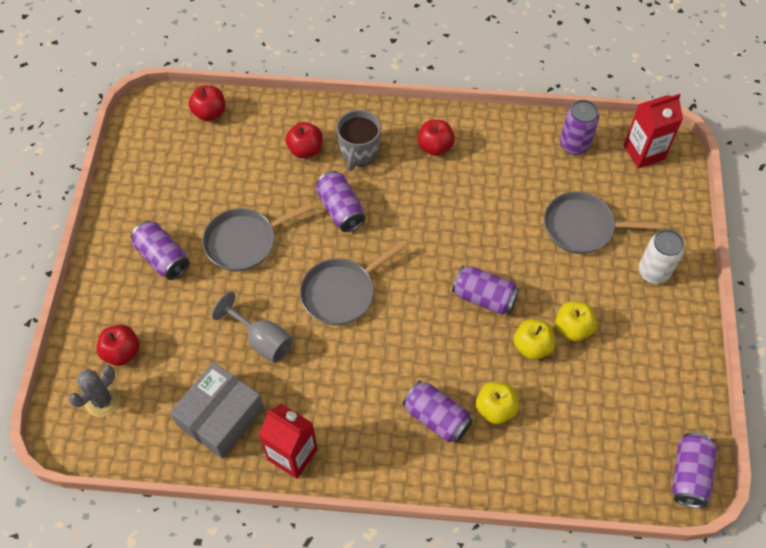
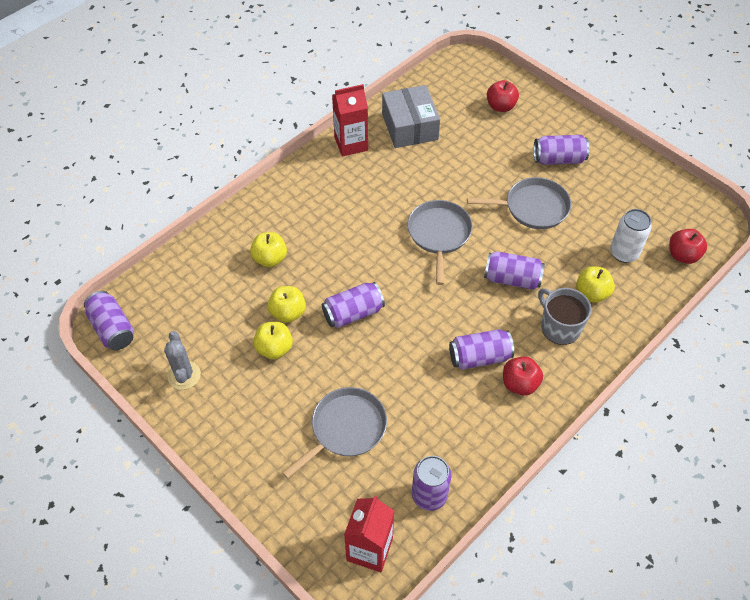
camera: 130 degrees right, 5 degrees down
(102, 400) = (474, 84): grey cactus -> grey cactus (184, 375)
(244, 242) = (533, 207): grey pan -> grey pan turned 75 degrees clockwise
(262, 340) = (443, 173): grey goblet -> none
(305, 149) = (591, 293): red apple -> yellow apple
(436, 418) = (298, 224): purple can -> purple can (479, 357)
(653, 272) = (259, 444): white can -> white can (624, 253)

